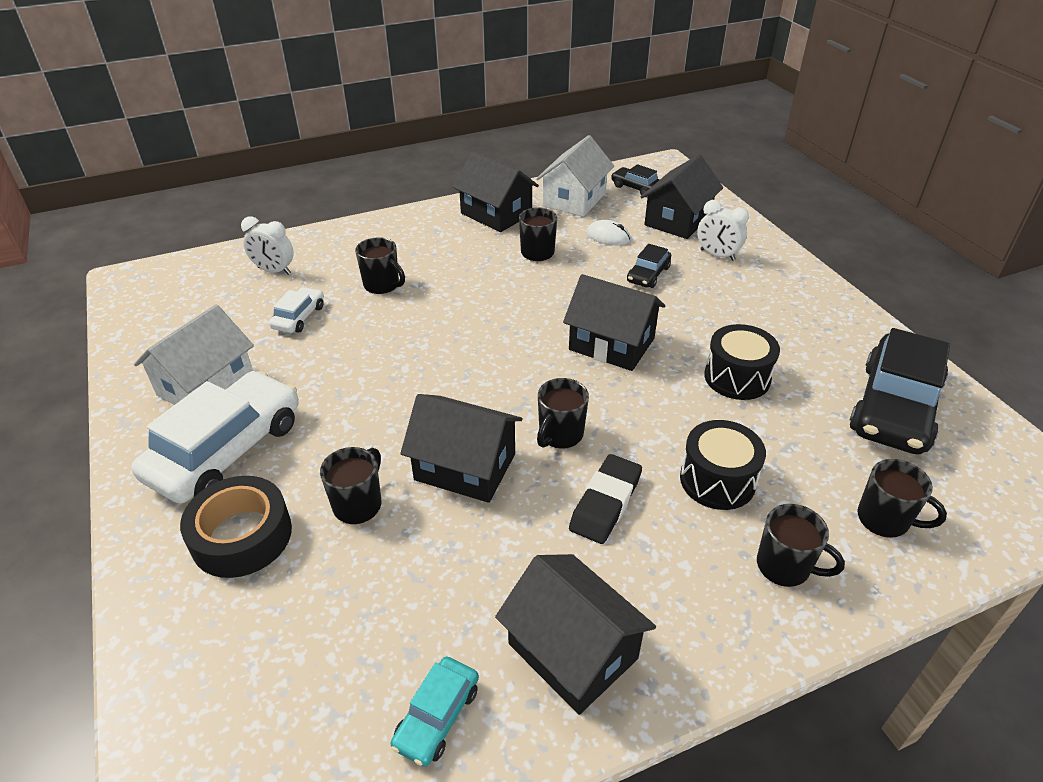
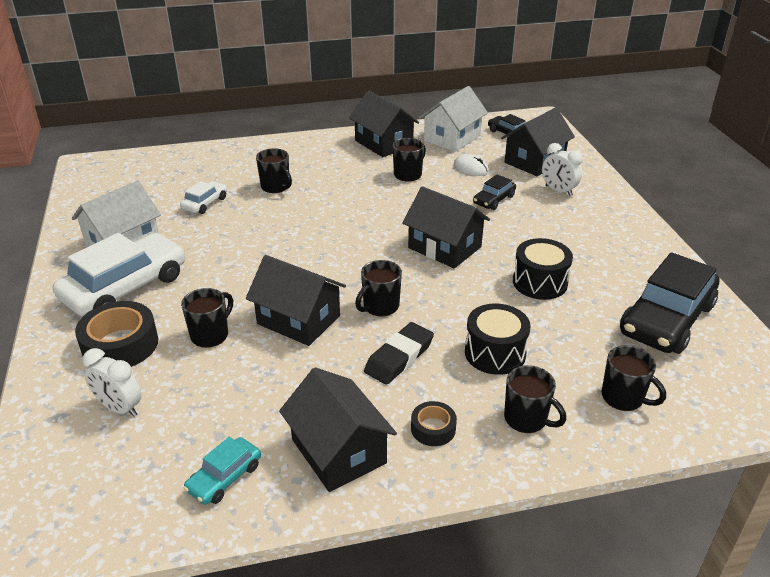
camera: 10 degrees right, 5 degrees down
(274, 271) = (196, 169): white clock -> white clock (119, 408)
(679, 598) = (433, 429): none -> black tape

